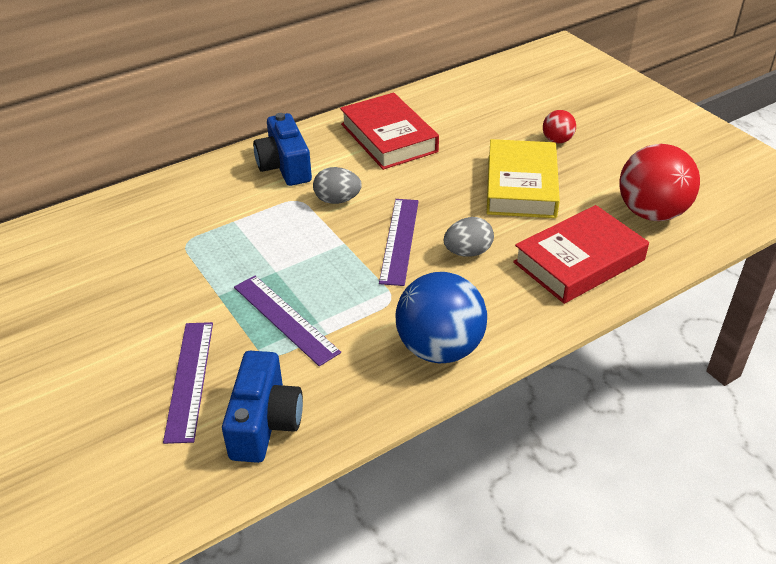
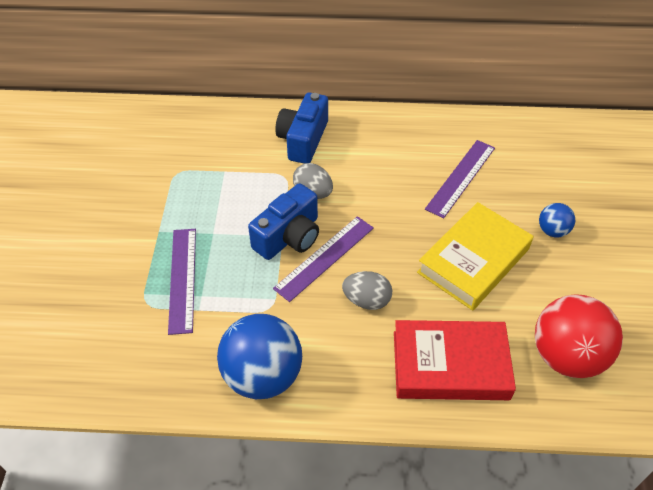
camera: 35 degrees right, 10 degrees up
(190, 379) = (82, 291): purple ruler -> purple ruler (461, 178)
(264, 423) = (94, 357): blue camera -> blue camera (289, 236)
(388, 138) = (407, 153): red book -> none
(557, 140) = (552, 230): red ball -> blue ball

